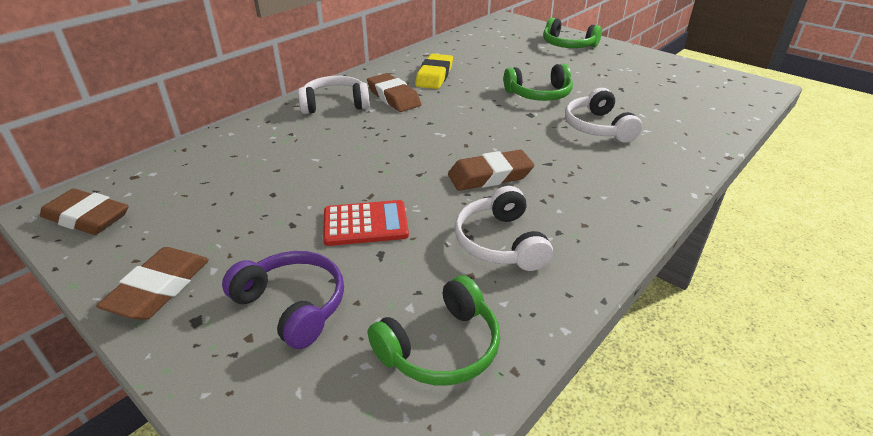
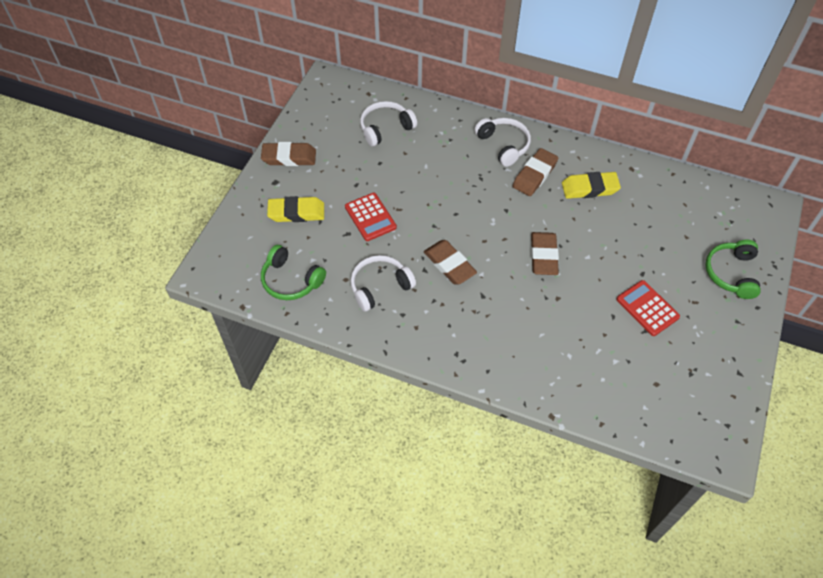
camera: 70 degrees right, 20 degrees up
(87, 217) = (326, 98): brown eraser -> brown eraser (543, 256)
(292, 306) = (296, 212): purple headphones -> yellow eraser
(539, 94) = (596, 269): green headphones -> none
(595, 82) = (647, 308): none -> red calculator
(598, 127) = (556, 320): white headphones -> white headphones (385, 128)

